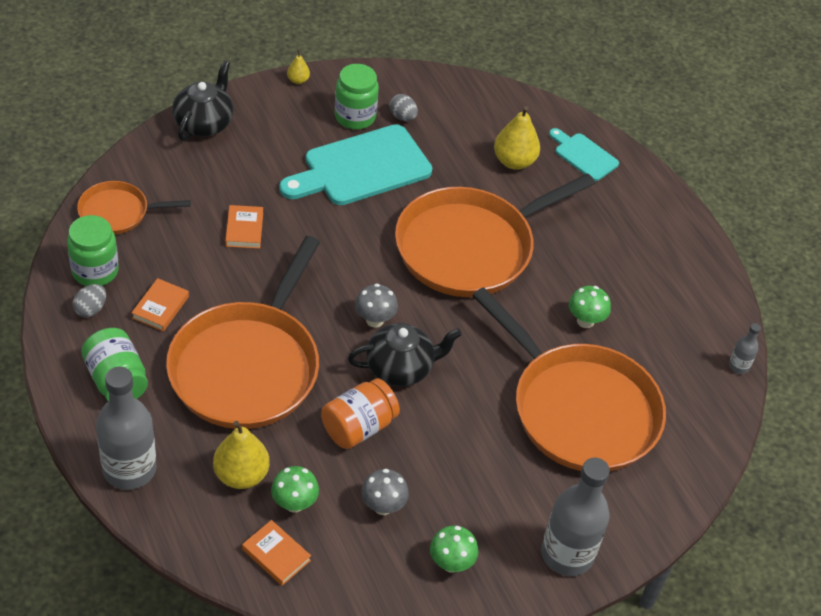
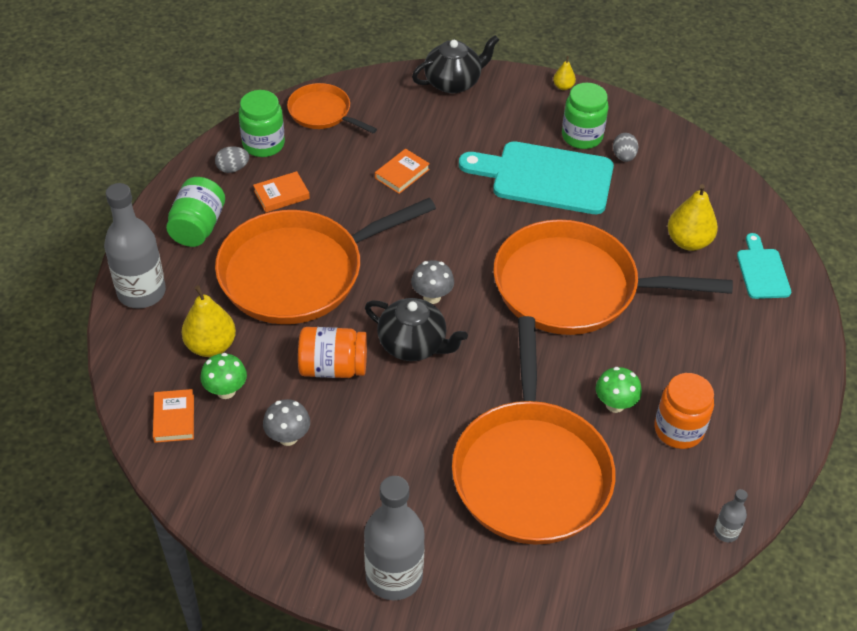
camera: 45 degrees right, 0 degrees up
(451, 563) = (293, 515): green mushroom -> none
(643, 312) = (678, 429): none -> orange jar

